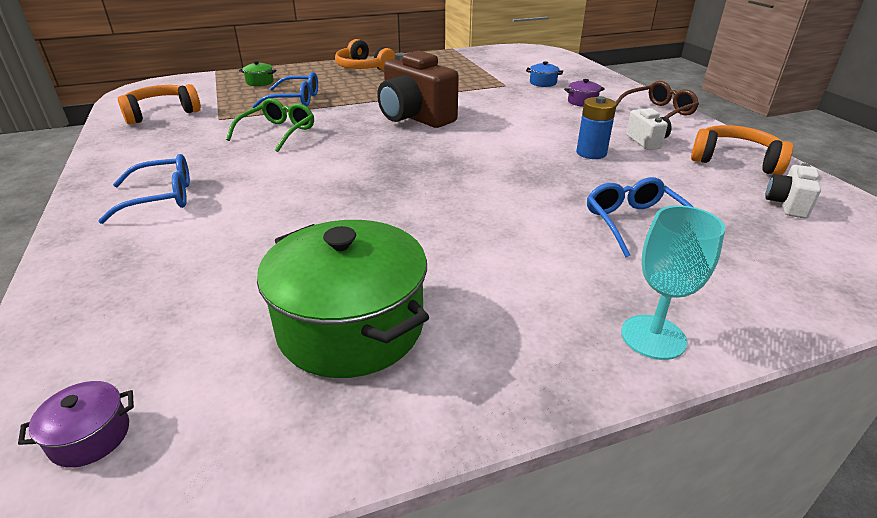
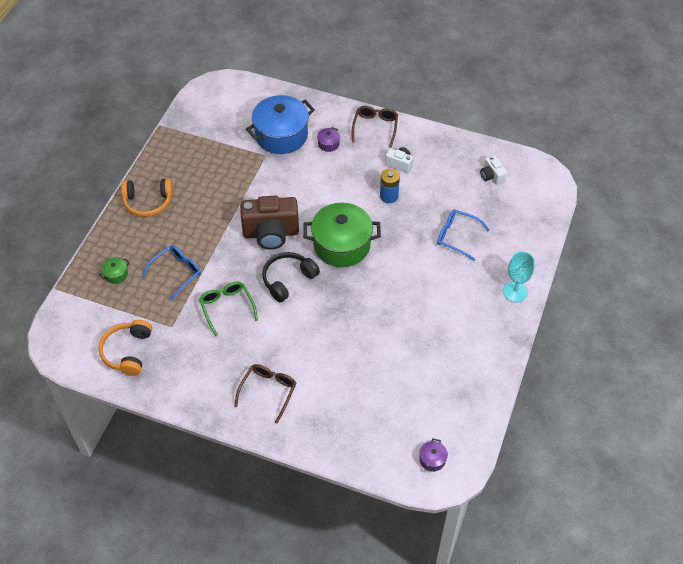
camera: 50 degrees left, 20 degrees up
(161, 198) = (268, 391): blue glasses -> brown glasses
(351, 326) = (437, 369): green pot -> green pot (341, 245)
(364, 146) = (288, 279): none -> black headphones
(543, 83) = (281, 135): blue pot -> blue pot, size x2.48
(735, 160) = (447, 153): orange headphones -> none

